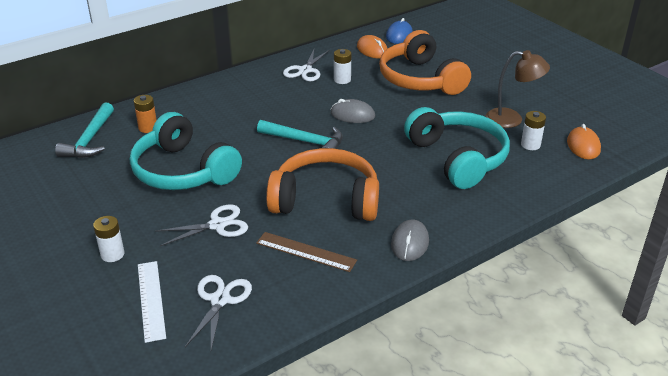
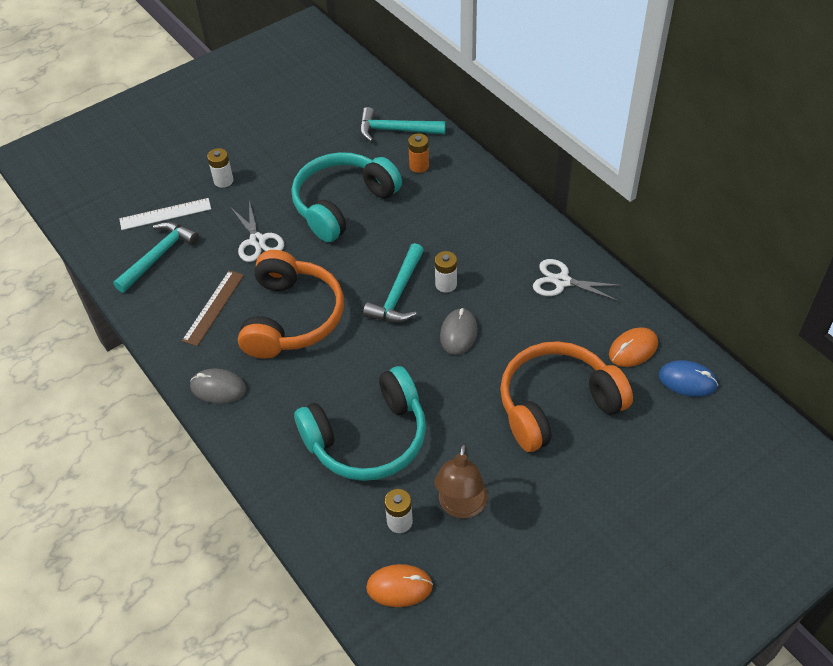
camera: 90 degrees right, 15 degrees up
(220, 300) = (159, 256): white scissors -> turquoise hammer
(342, 80) = (543, 320): white battery -> white battery (446, 284)

